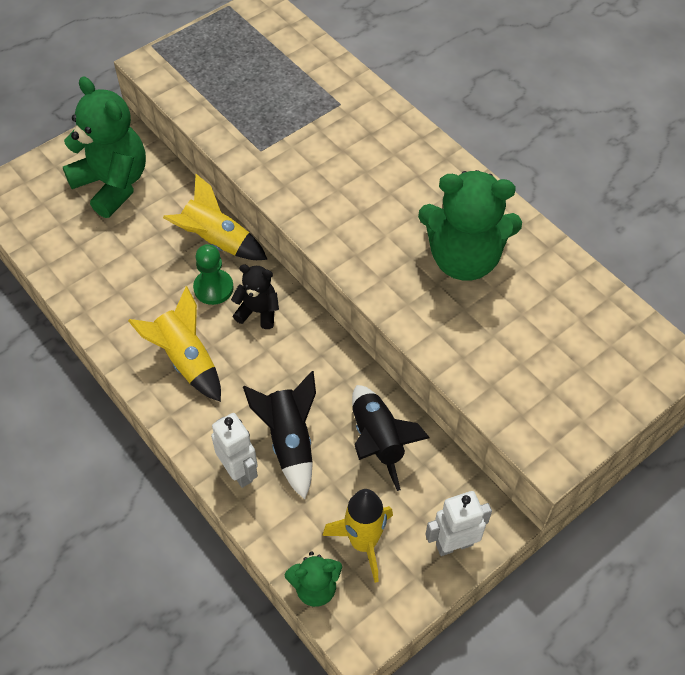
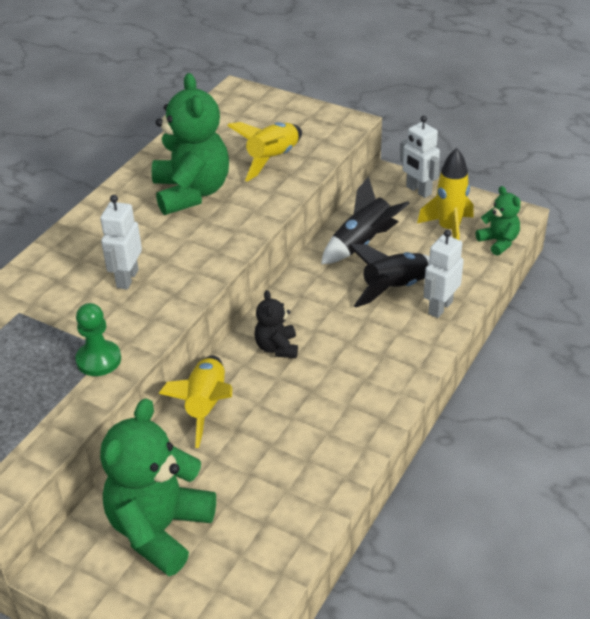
camera: 110 degrees left, 15 degrees down
(186, 360) = (357, 377): yellow rocket -> yellow rocket (273, 159)
(213, 288) = (266, 387): green pawn -> green pawn (98, 360)
(347, 179) = (127, 279): none -> white robot

